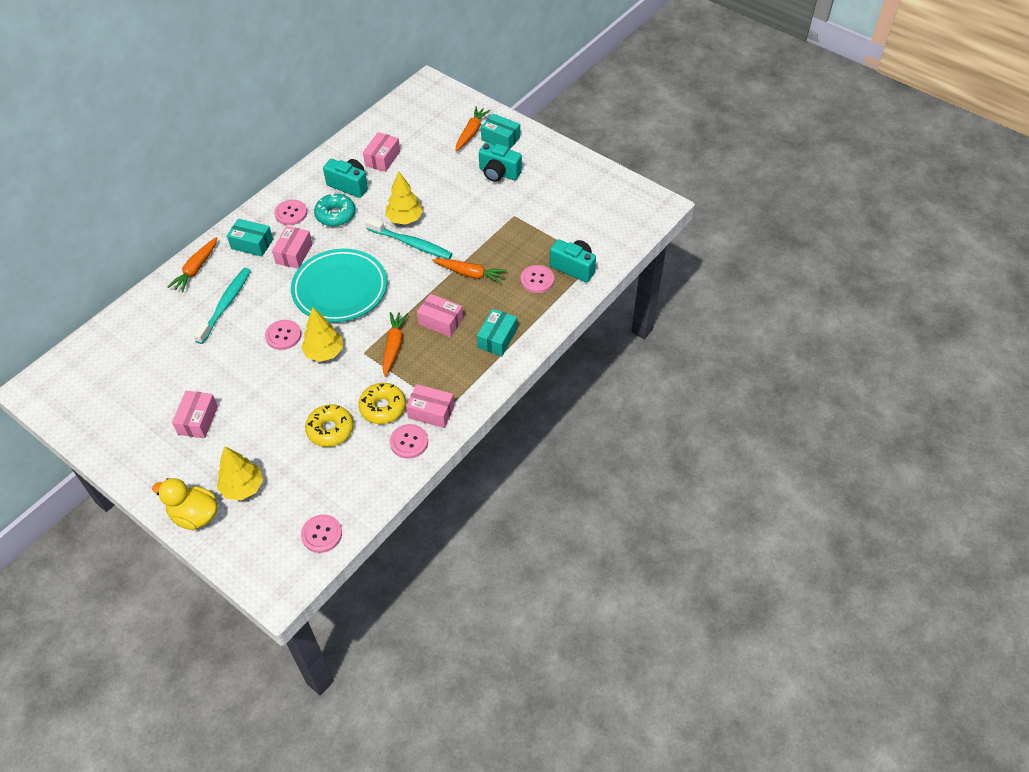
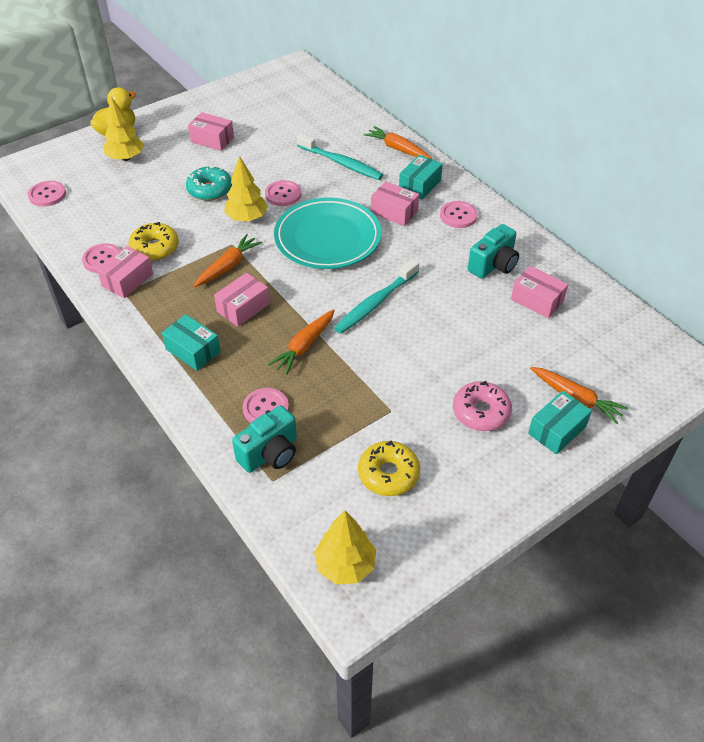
camera: 105 degrees right, 5 degrees down
(330, 430) = (151, 211): yellow donut -> yellow donut (388, 474)
(335, 215) = (445, 248): turquoise donut -> turquoise donut (209, 190)
(394, 346) = (228, 266): orange carrot -> orange carrot turned 75 degrees counterclockwise
(405, 219) = (419, 304): yellow tree -> yellow tree (345, 565)
(499, 173) = (481, 412): turquoise camera -> pink donut

